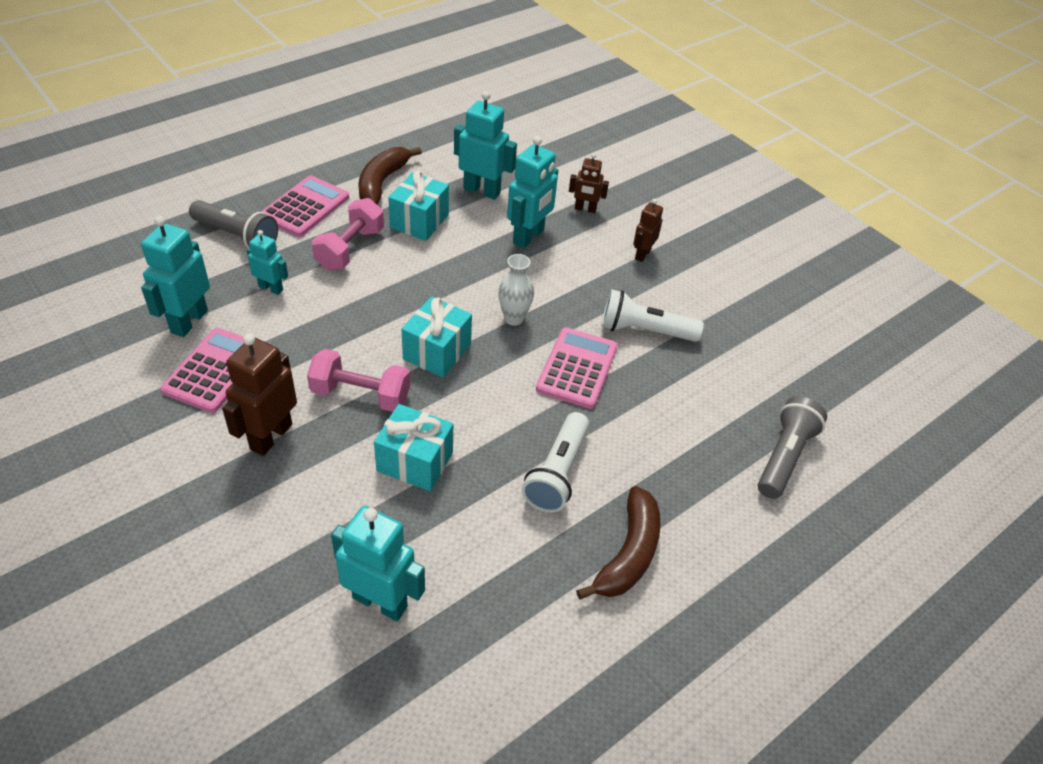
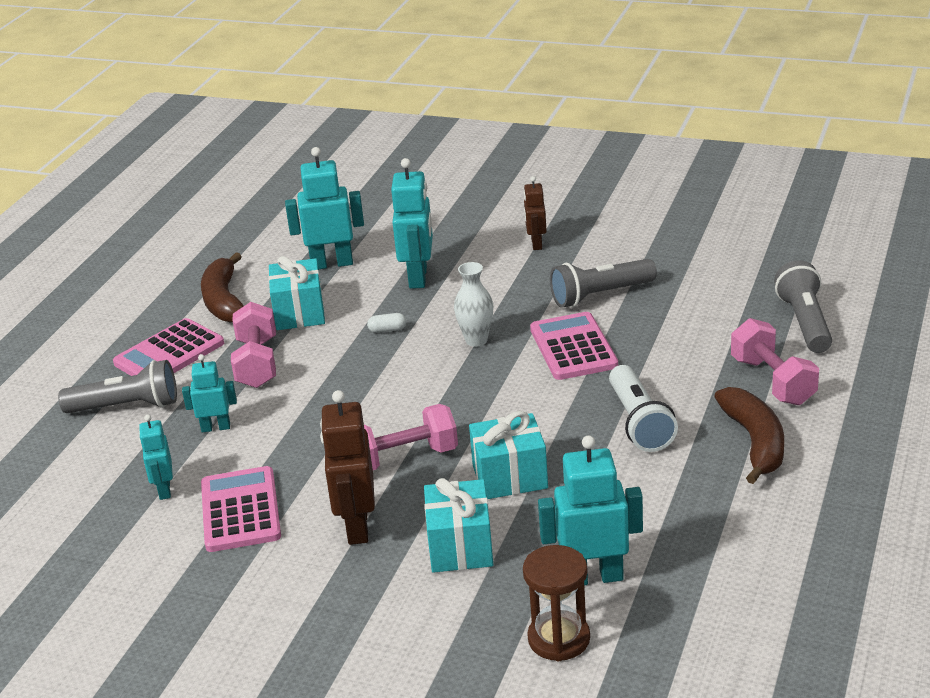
camera: 25 degrees left, 15 degrees down
(189, 321) = (164, 490): turquoise robot -> turquoise robot, size x0.59
(298, 644) = (559, 639): none -> brown hourglass
(305, 207) = (169, 353): pink calculator -> pink calculator turned 135 degrees counterclockwise
(437, 351) = (435, 395): turquoise gift -> turquoise gift (460, 547)
(462, 271) = (387, 330): none -> white capsule
(585, 209) = (446, 234): brown robot -> none
(644, 331) = (600, 295): white flashlight -> grey flashlight
(701, 500) = (772, 381): none -> pink dumbbell

